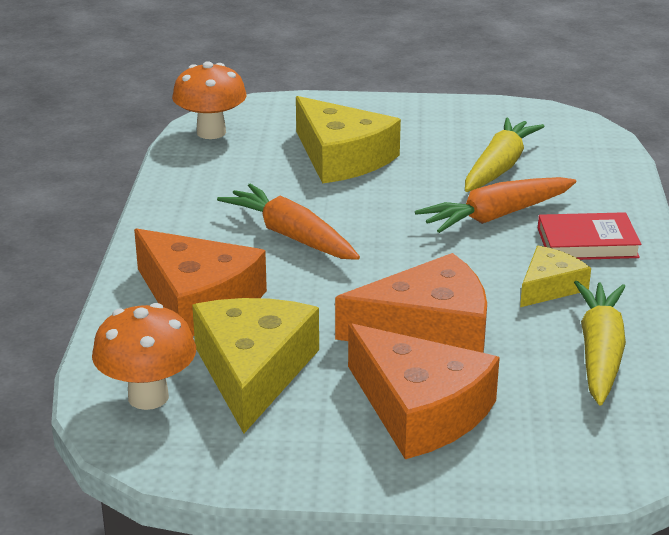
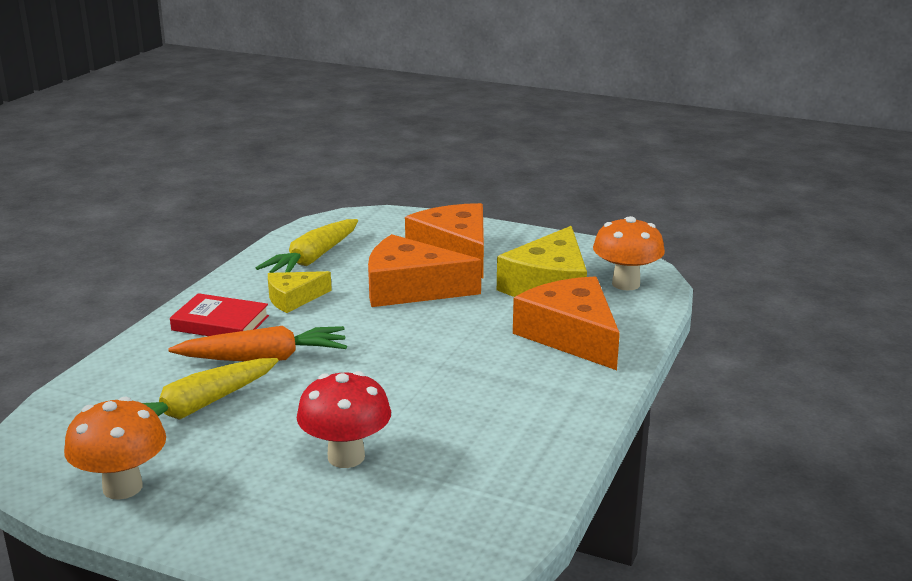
camera: 160 degrees left, 5 degrees down
(211, 132) = (479, 535): orange mushroom -> orange mushroom (122, 487)
(291, 236) = (463, 374): orange carrot -> none
(342, 157) = (346, 457): yellow cheese -> red mushroom

